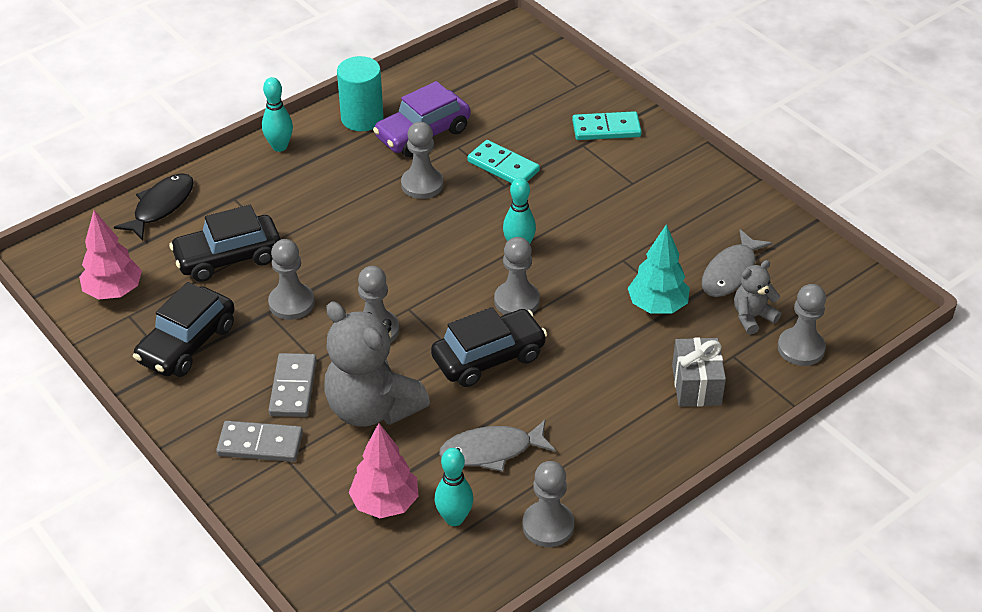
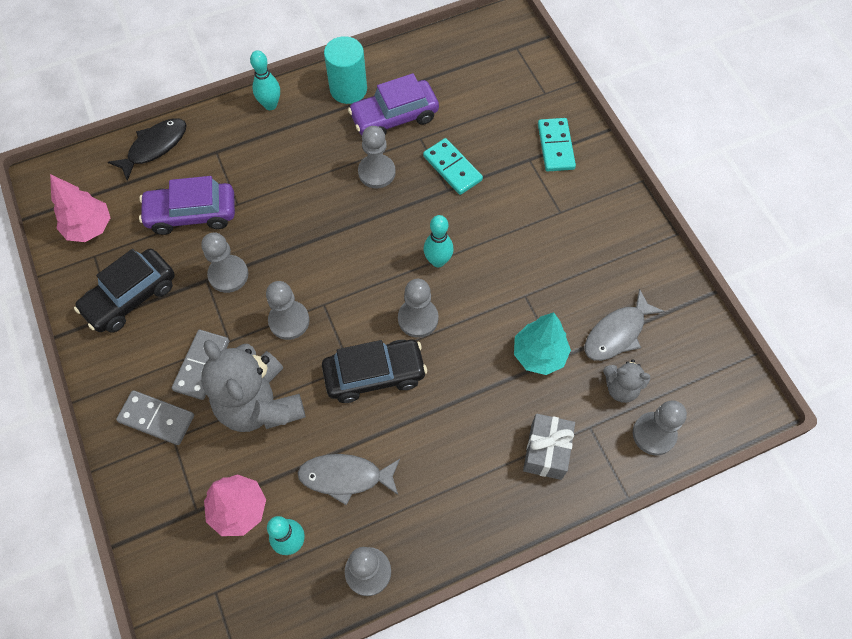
camera: 15 degrees right, 20 degrees up
(228, 258) = (192, 214): black car -> purple car
(606, 129) = (556, 146): turquoise domino -> turquoise domino turned 75 degrees clockwise
(752, 317) = (621, 388): grey teddy bear -> grey teddy bear turned 150 degrees counterclockwise

